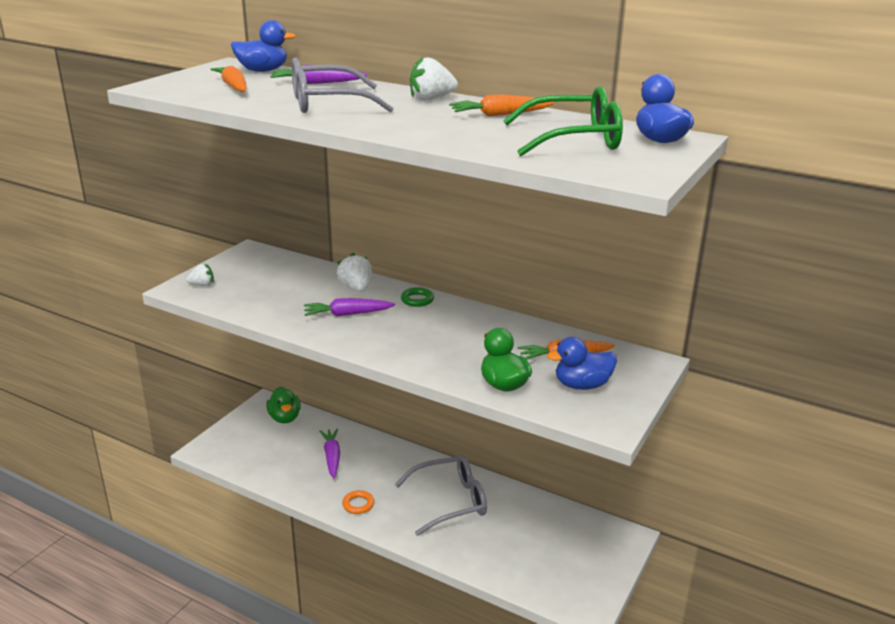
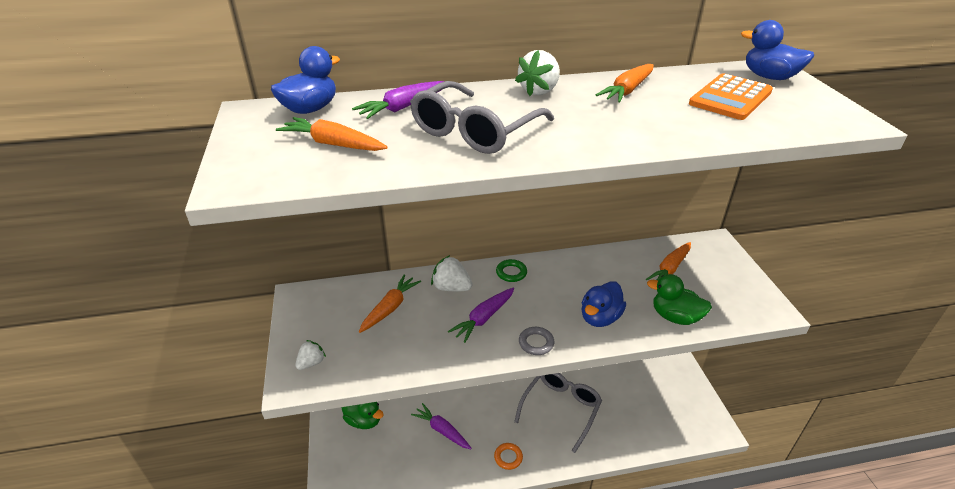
camera: 40 degrees left, 10 degrees up
(295, 280) = (390, 308): none -> orange carrot
(359, 344) = (536, 343): none -> grey ring
(574, 139) = (730, 98): green glasses -> orange calculator
(582, 385) = (712, 287): blue duck -> blue duck (600, 318)

